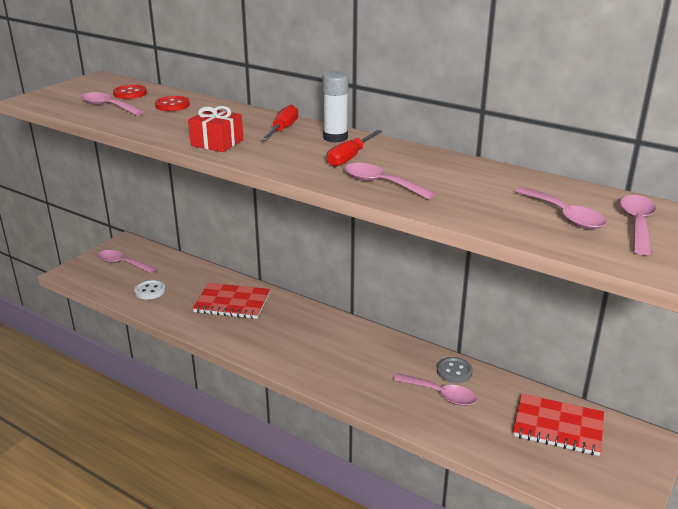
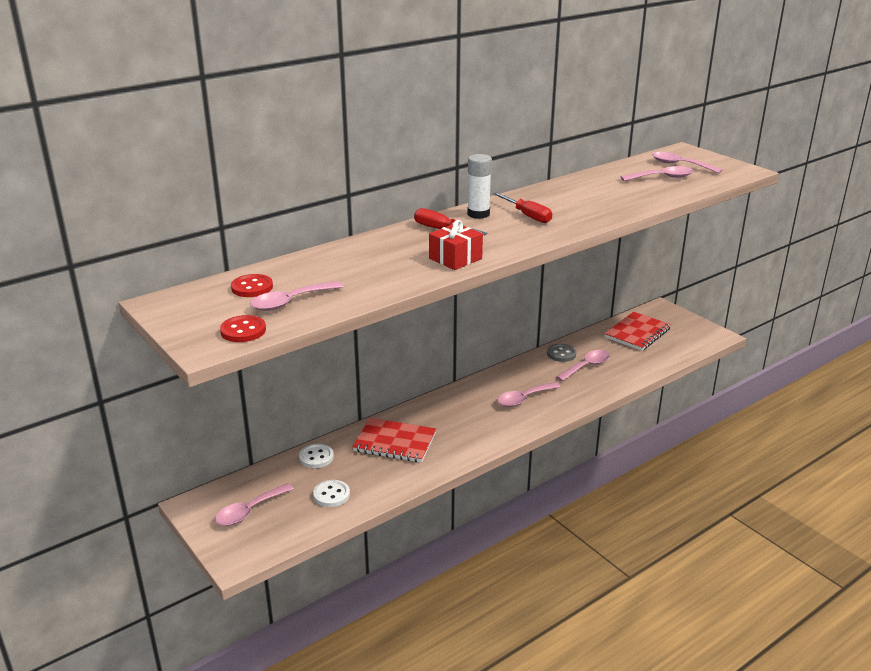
camera: 70 degrees left, 0 degrees up
(172, 105) = (321, 269): red button -> red button (243, 331)
(197, 273) = (316, 457): none -> white button
(232, 303) = (395, 442): red notebook -> red notebook turned 75 degrees clockwise
(381, 183) = (586, 214): pink spoon -> pink spoon (523, 399)

